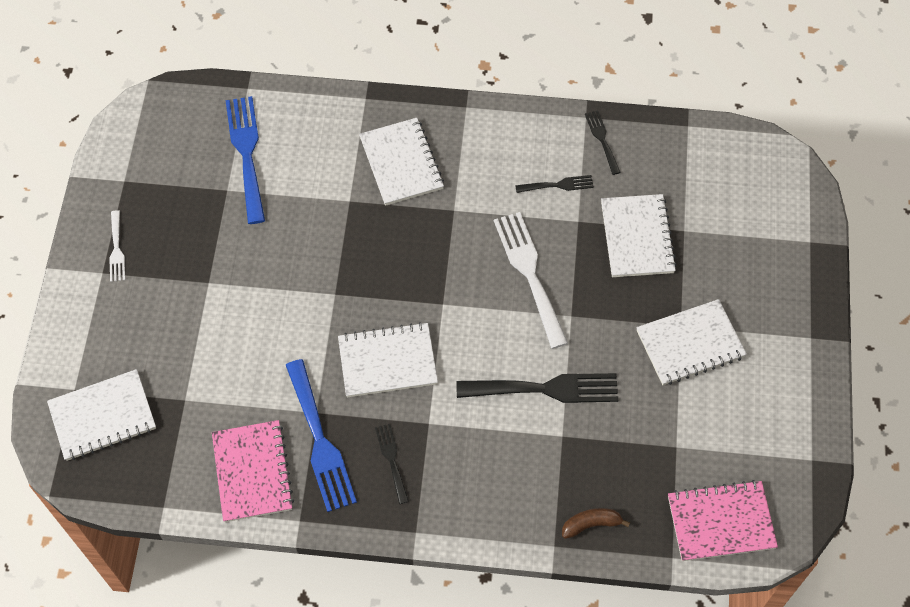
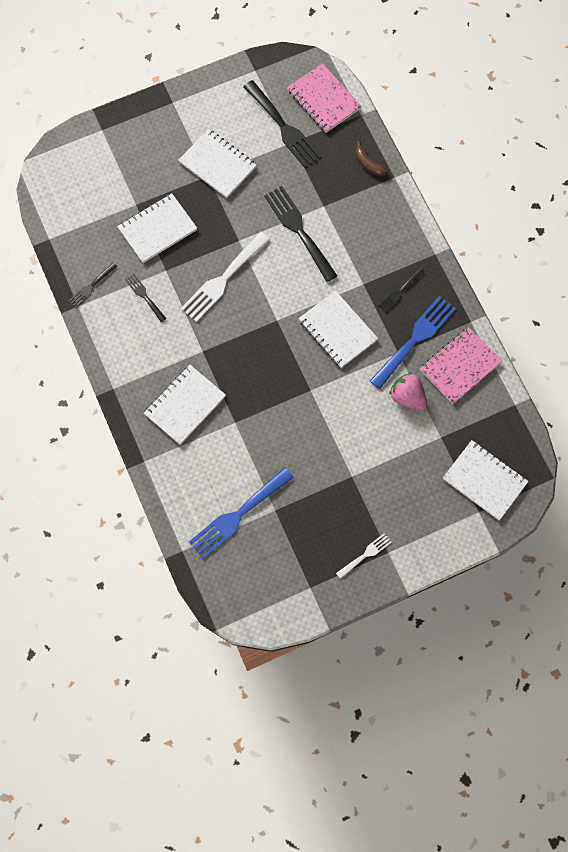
camera: 120 degrees left, 10 degrees up
(257, 391) = (407, 396): none -> pink strawberry
(704, 449) = (283, 127): none -> black fork

